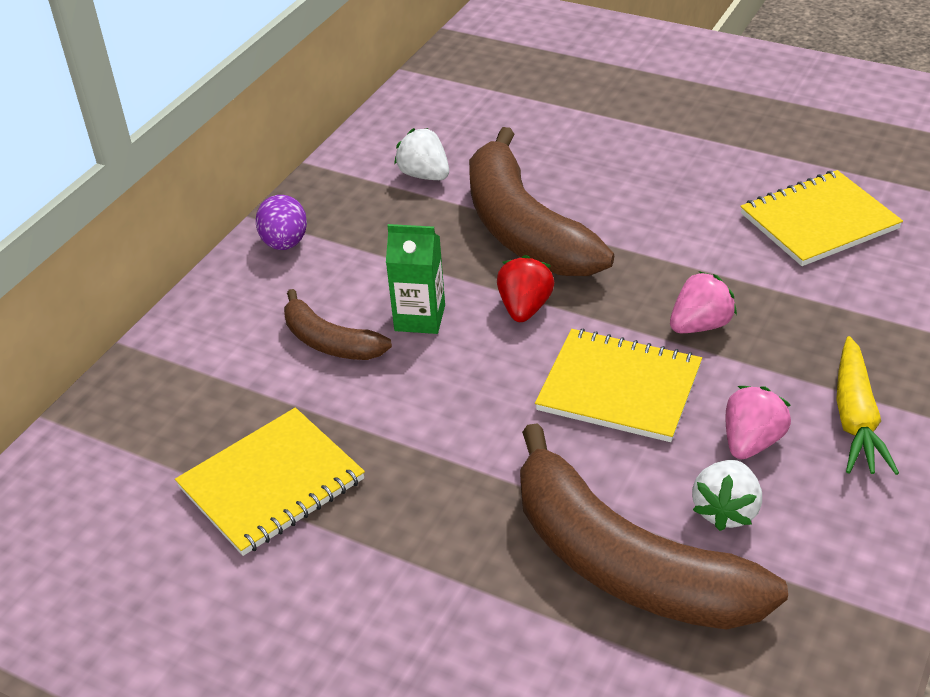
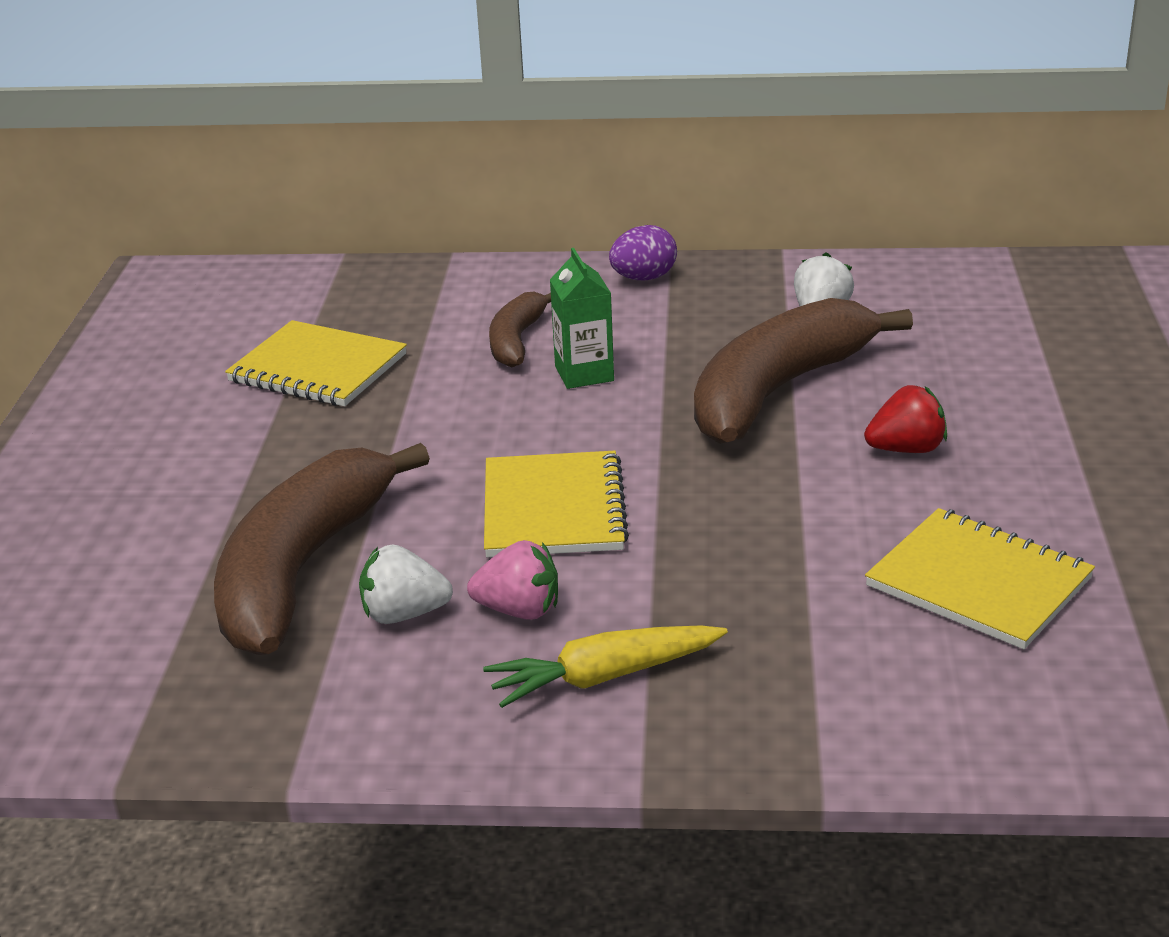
camera: 65 degrees right, 10 degrees down
(525, 308) = (643, 424): red strawberry -> red strawberry (906, 449)
(700, 325) = (696, 537): pink strawberry -> none

